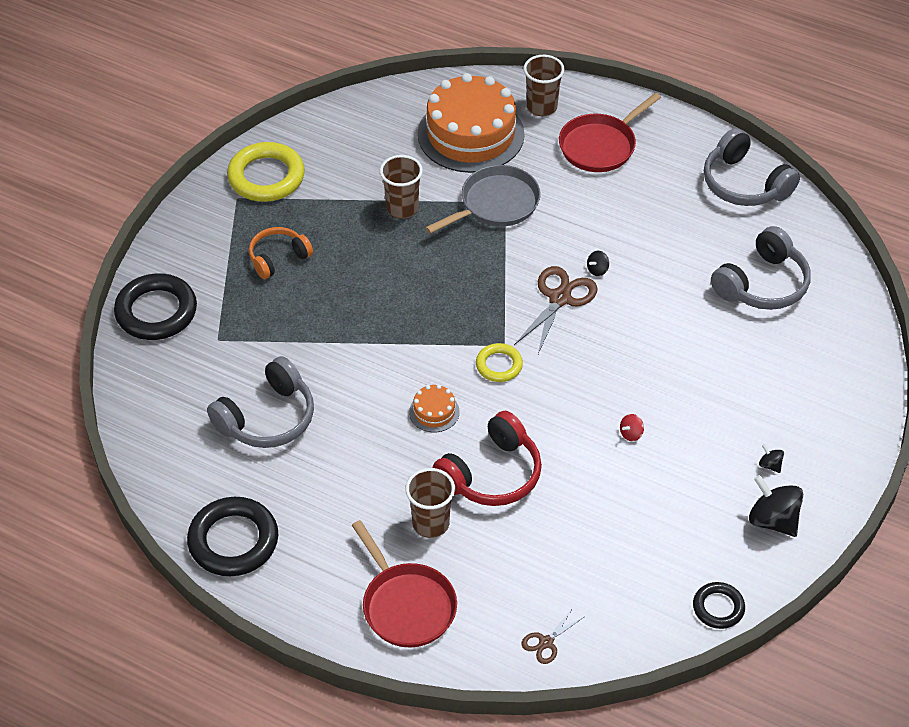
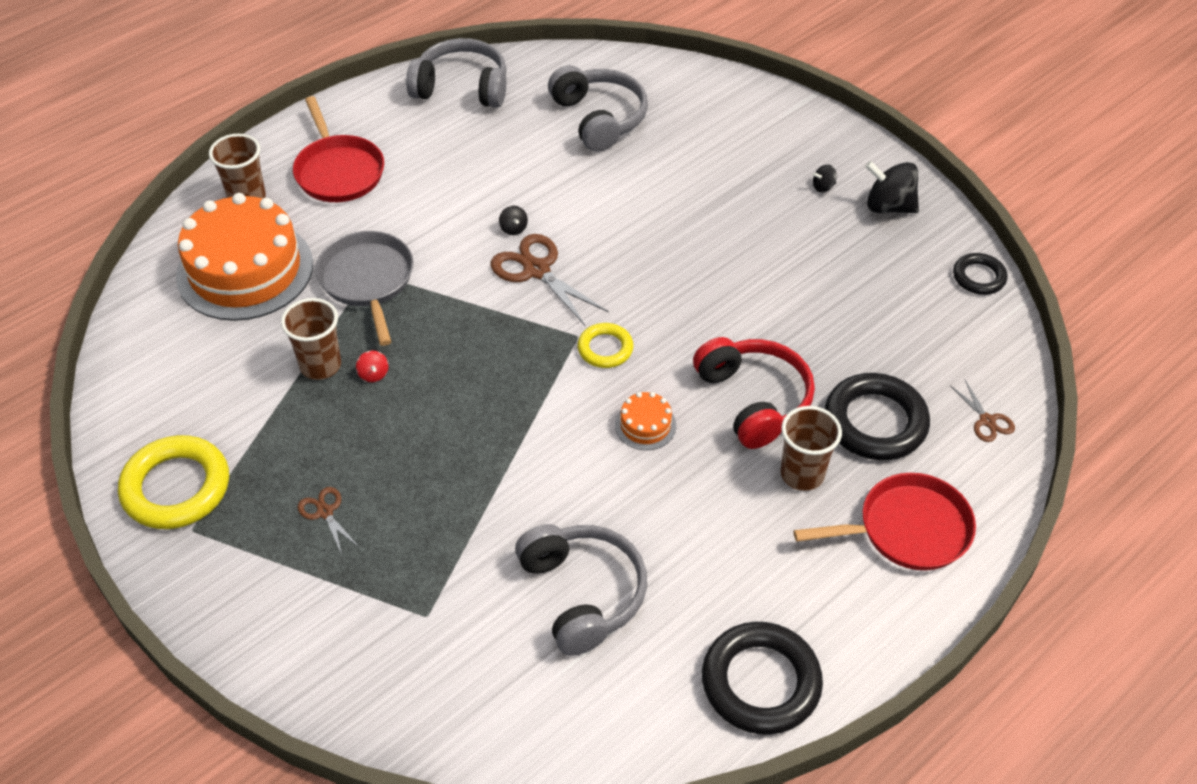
camera: 70 degrees left, 0 degrees up
(156, 311) = (339, 677): black ring -> black ring (875, 422)
(278, 258) = (325, 512): orange headphones -> brown scissors
(631, 434) = (745, 272): red spinning top -> red spinning top (373, 374)
(744, 184) = (462, 87): grey headphones -> grey headphones turned 150 degrees counterclockwise
(773, 520) = (888, 206): black spinning top -> black spinning top turned 45 degrees clockwise

